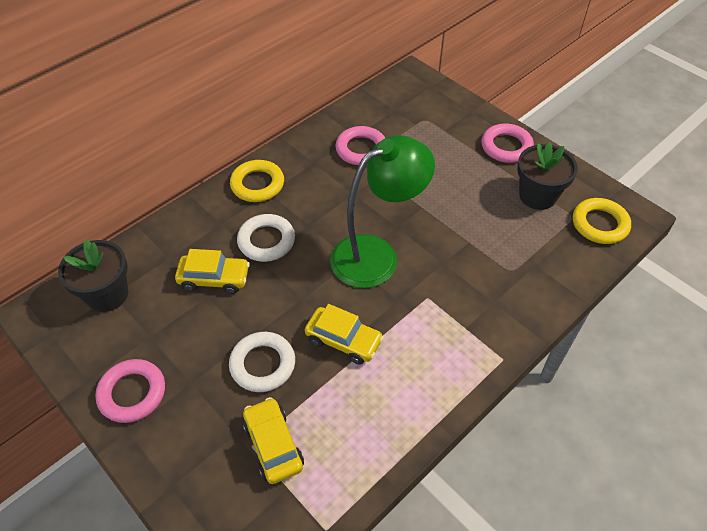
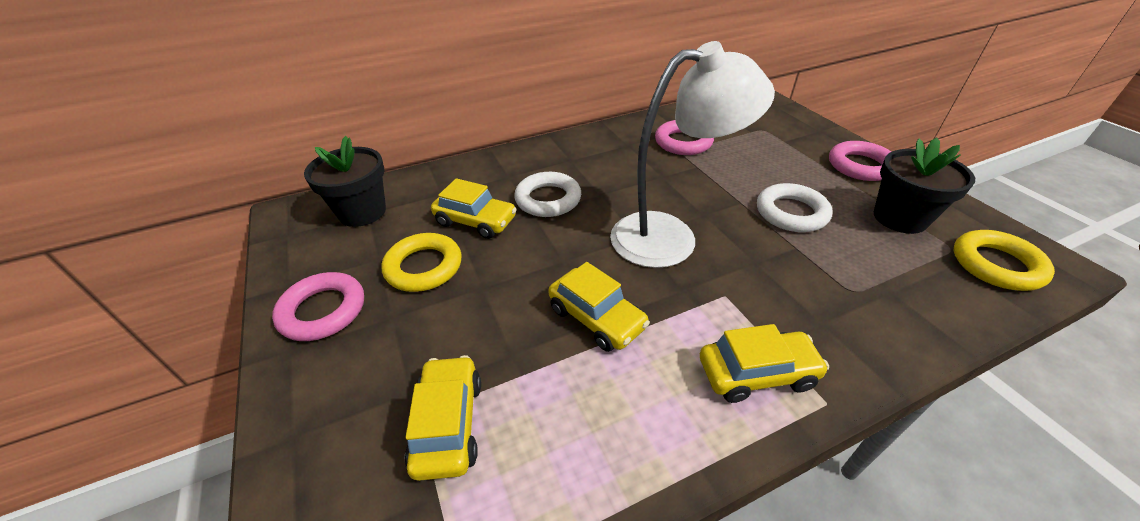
camera: 20 degrees right, 10 degrees down
(257, 184) = (561, 152): yellow ring -> yellow ring (424, 267)
(263, 364) = (484, 319): white ring -> white ring (791, 213)
(376, 255) = (670, 236): green lamp -> white lamp
(459, 351) = (756, 373): none -> yellow car

